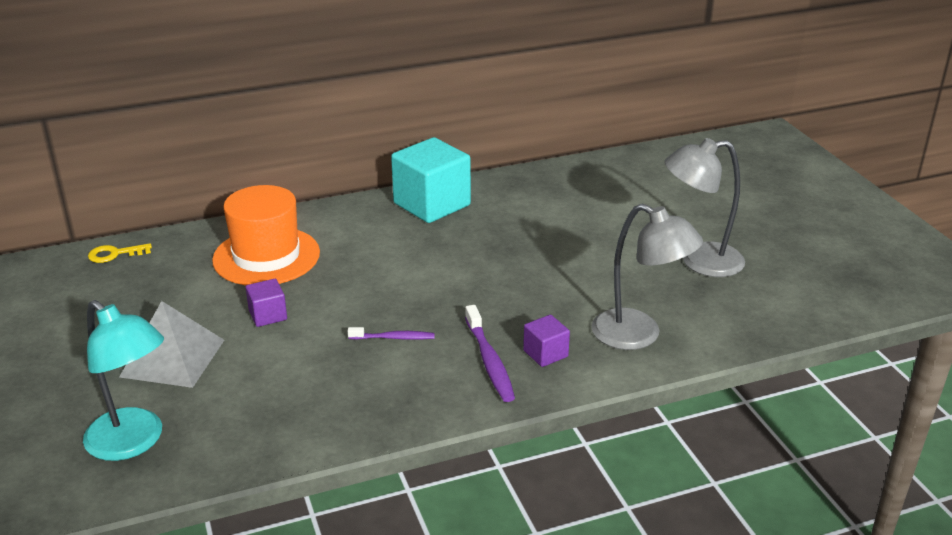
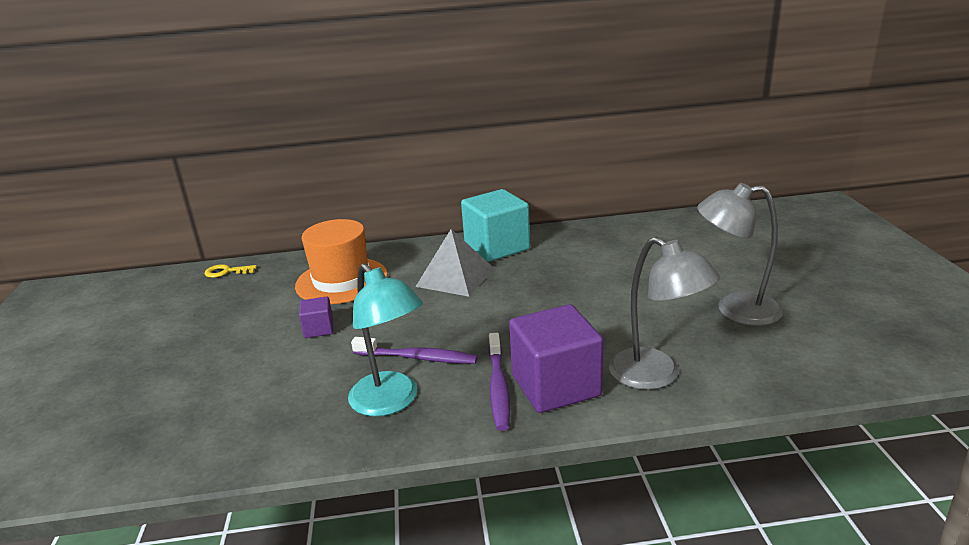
camera: 15 degrees right, 5 degrees down
(134, 442) = (148, 432): turquoise lamp -> turquoise lamp (391, 402)
(172, 358) = (222, 359): grey pyramid -> grey pyramid (455, 277)
(393, 338) = (418, 358): purple toothbrush -> purple toothbrush, size x1.58
(545, 353) = (555, 385): purple cube -> purple cube, size x2.08

